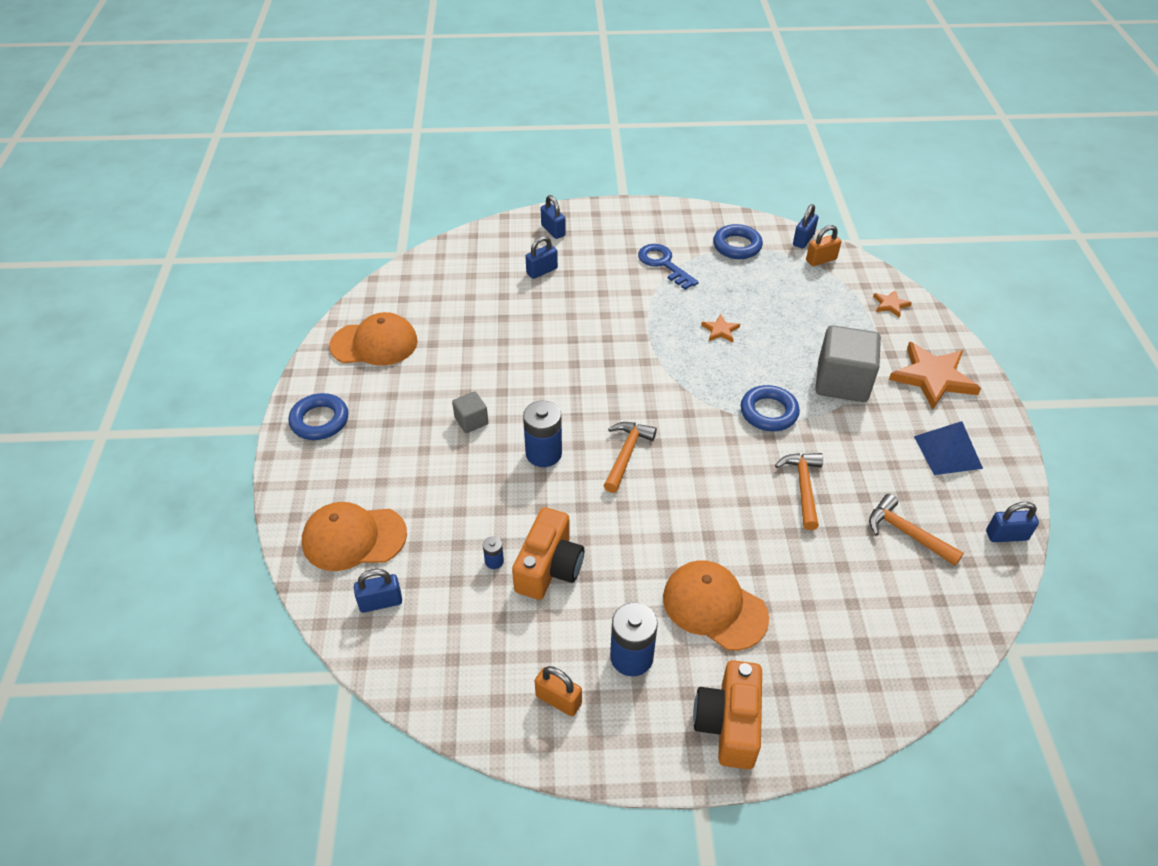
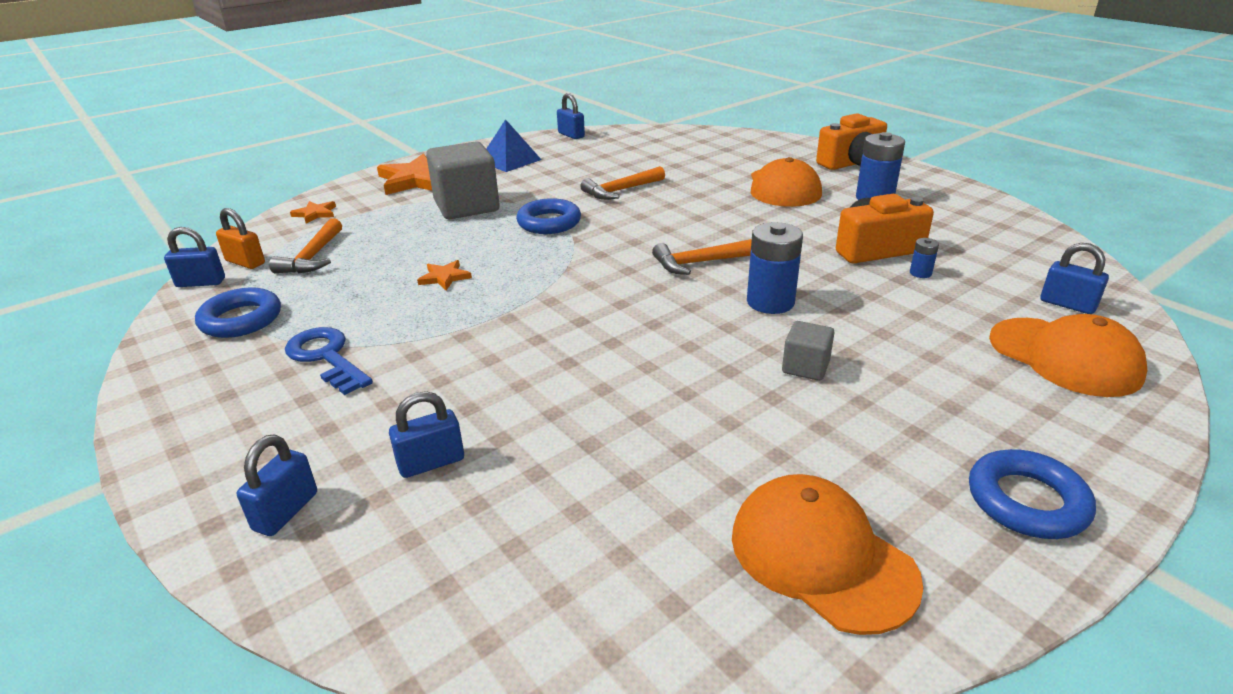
camera: 125 degrees left, 15 degrees down
(542, 271) = (431, 462): blue padlock -> blue padlock turned 45 degrees counterclockwise
(558, 700) = (953, 207): orange padlock -> none
(663, 264) = (326, 357): blue key -> blue key turned 120 degrees clockwise
(907, 533) = (613, 156): orange hammer -> orange hammer (313, 257)

